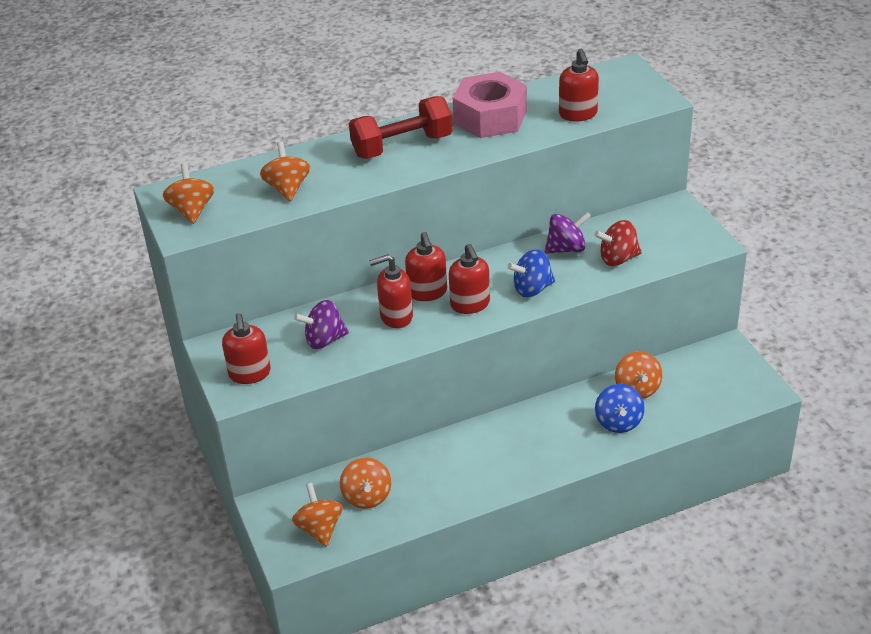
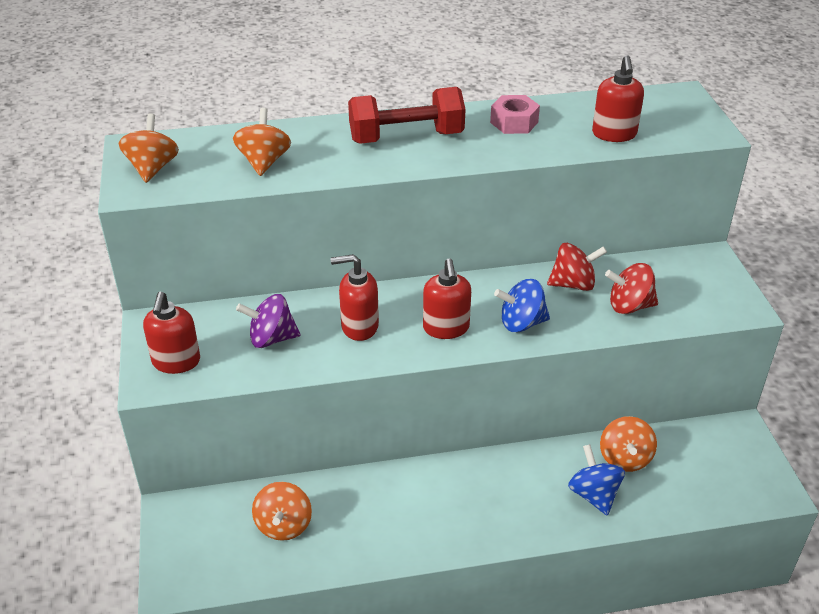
camera: 10 degrees right, 0 degrees up
(319, 529) = (218, 553): orange spinning top -> none
(427, 292) = (403, 305): red soap dispenser -> none
(490, 117) = (514, 122): pink nut -> pink nut, size x0.56
(566, 248) = (573, 284): purple spinning top -> red spinning top
(618, 422) = (593, 494): blue spinning top -> blue spinning top turned 150 degrees clockwise

